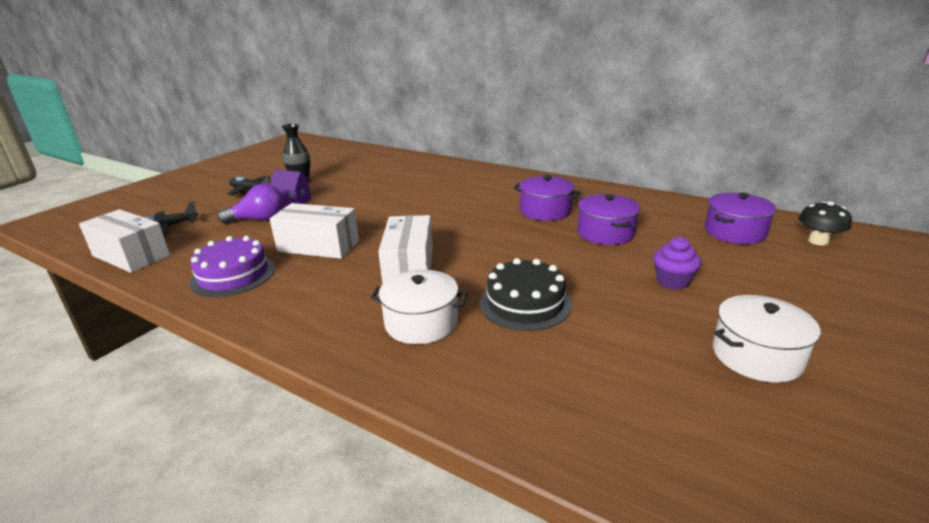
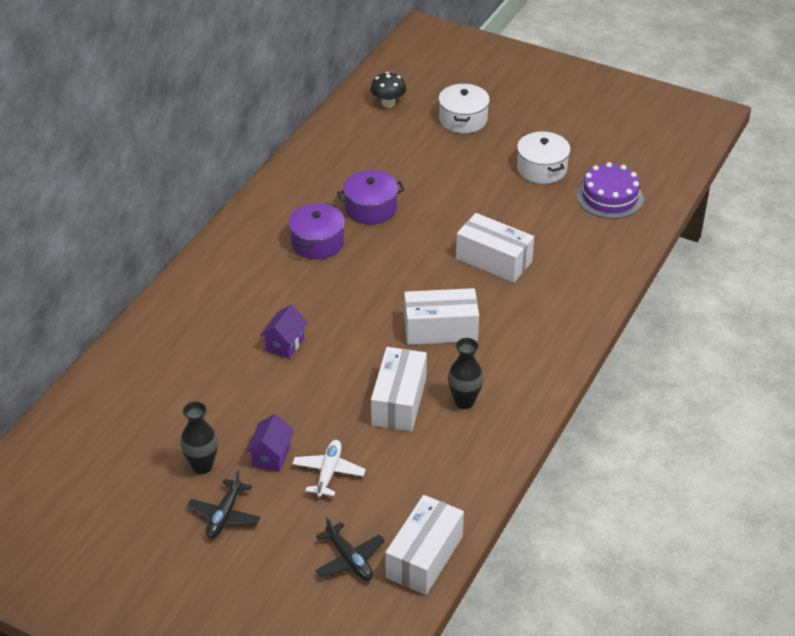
camera: 95 degrees left, 15 degrees up
(233, 275) = (461, 450): purple cake -> purple cake (609, 197)
(259, 220) = (328, 472): purple light bulb -> white plane
(296, 278) = (464, 401): none -> black vase
(412, 202) = (285, 344): none -> purple house
(421, 323) = (525, 313): white pot -> white pot (463, 119)
(525, 303) = (493, 260): black cake -> white box
(673, 281) = (456, 185): purple cupcake -> none
(735, 232) = (370, 138): purple pot -> none

